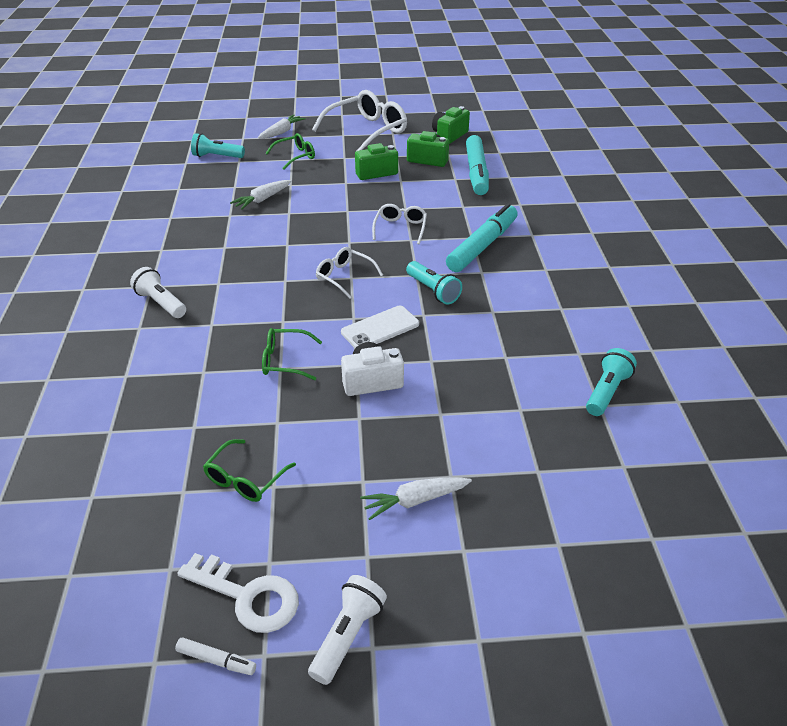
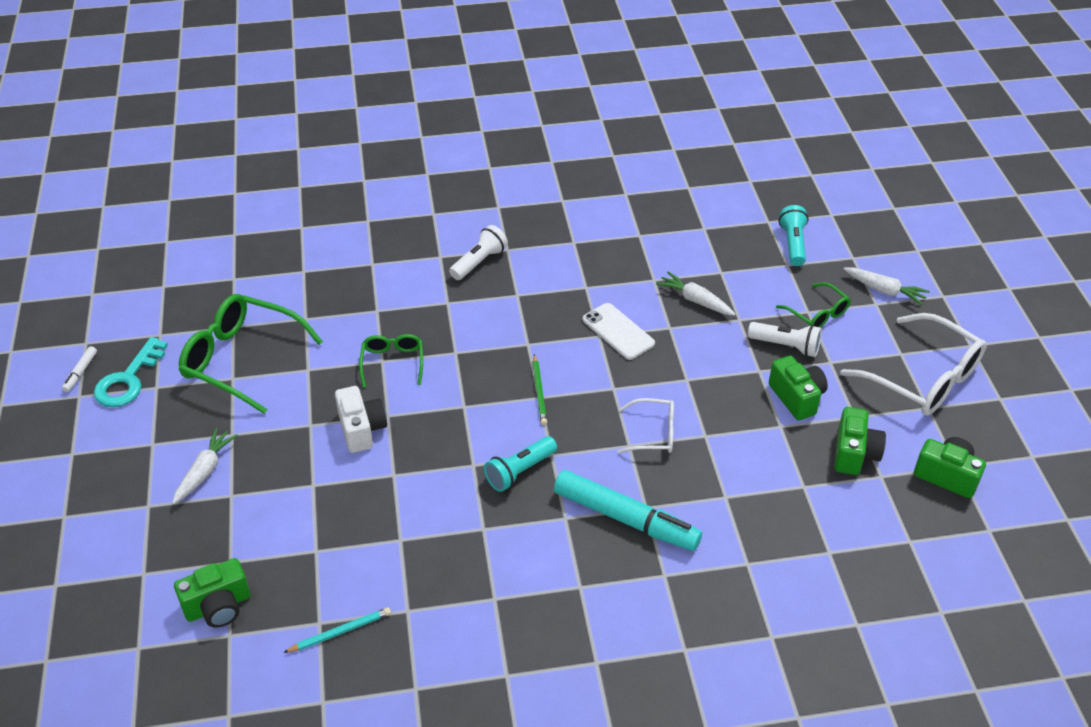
camera: 85 degrees right, 5 degrees up
(246, 478) = (242, 360): green glasses -> green glasses, size x1.89
(247, 596) = (128, 380): white key -> turquoise key
(345, 277) = (539, 391): white glasses -> green pencil
(348, 636) = (84, 439): white flashlight -> white flashlight (786, 346)
(380, 328) = (446, 429): white phone -> white phone (618, 331)
(414, 501) = (205, 470): white carrot -> white carrot turned 45 degrees clockwise
(476, 172) = (830, 511): turquoise marker -> none
(592, 476) = (218, 606): none -> green camera
(607, 392) = (340, 632): turquoise flashlight -> turquoise pencil

